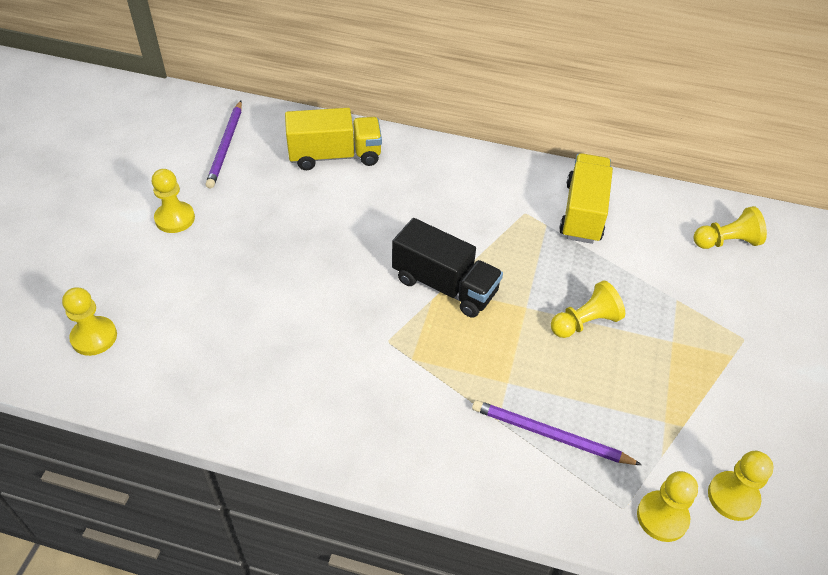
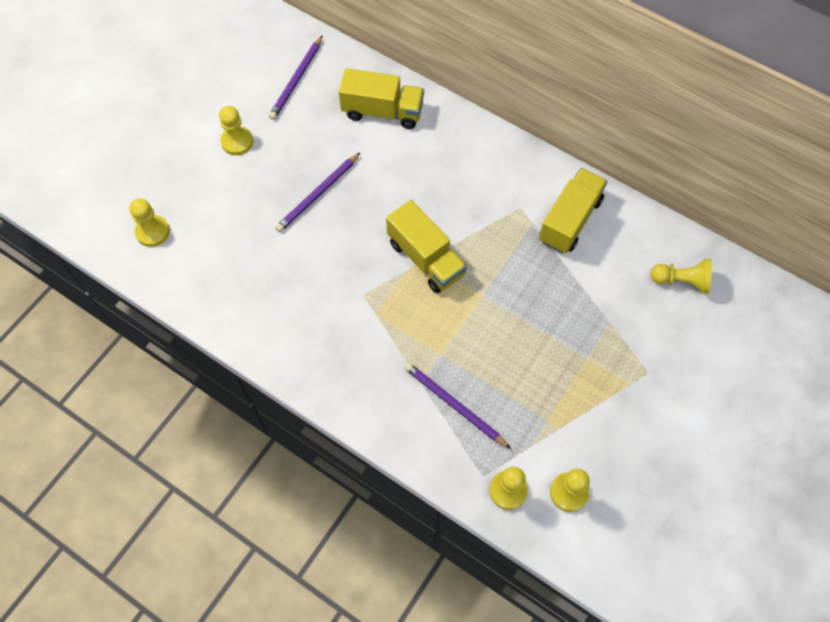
camera: 20 degrees right, 15 degrees up
(292, 250) = (318, 194): none -> purple pencil
(444, 286) = (425, 258): black truck -> yellow truck
(585, 322) = (523, 321): yellow pawn -> none

